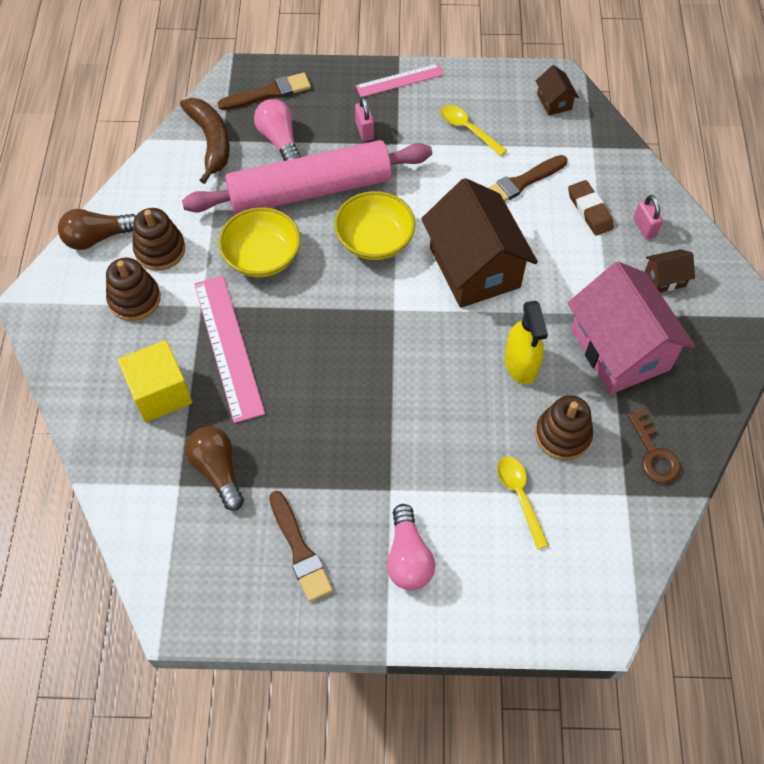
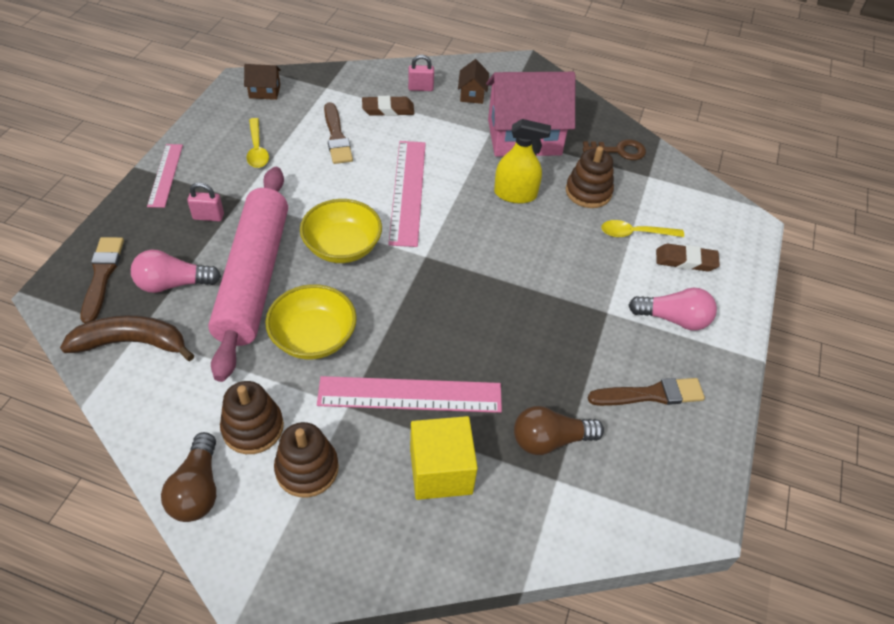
camera: 75 degrees left, 10 degrees down
(468, 129) = (257, 149): yellow spoon -> yellow spoon turned 75 degrees counterclockwise
(474, 267) = (407, 191): brown house -> pink ruler
(501, 558) = (685, 261): none -> brown eraser

